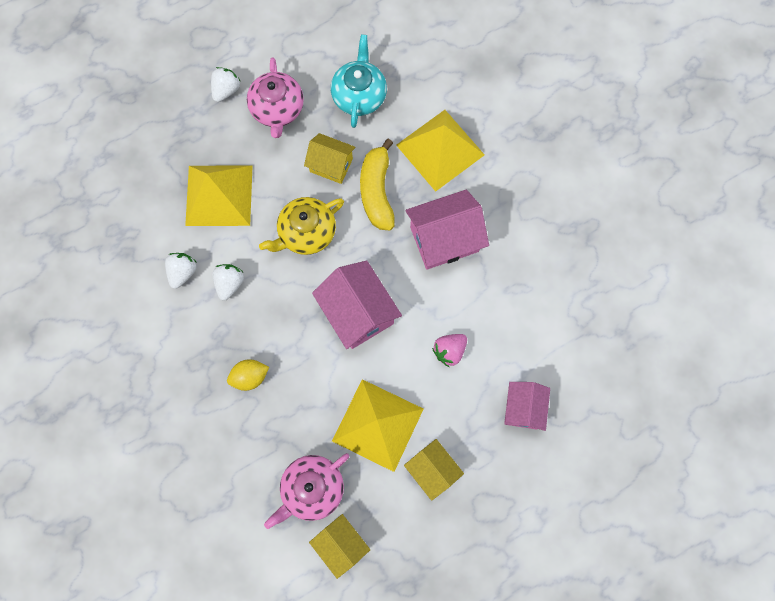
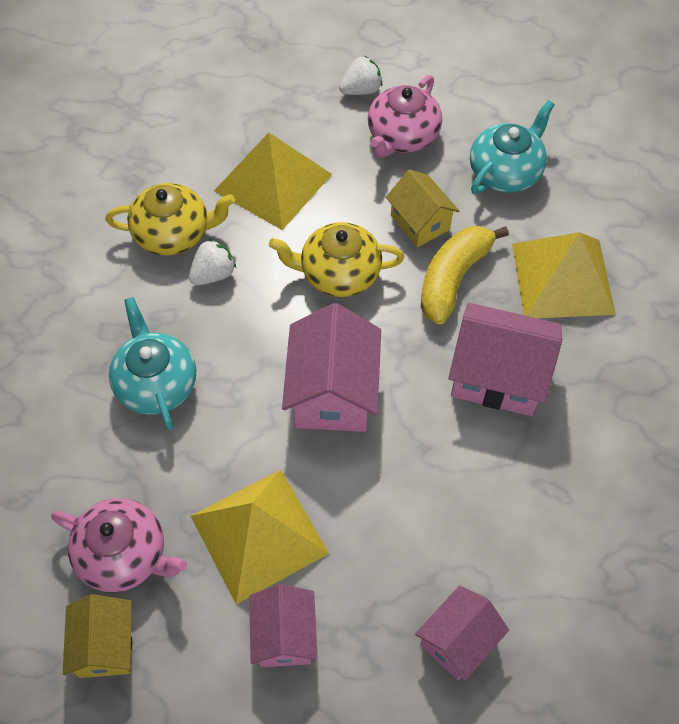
camera: 35 degrees right, 15 degrees down
(183, 272) = (173, 233): white strawberry -> yellow teapot
(250, 377) = (156, 383): yellow lemon -> turquoise teapot
(312, 489) = (124, 555): pink teapot -> pink teapot turned 150 degrees counterclockwise
(432, 470) = (284, 635): yellow house -> pink house
(449, 351) = (411, 507): pink strawberry -> none

